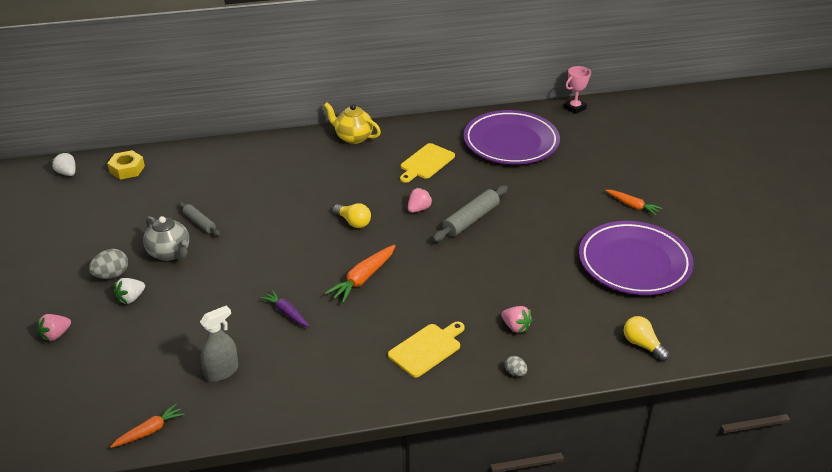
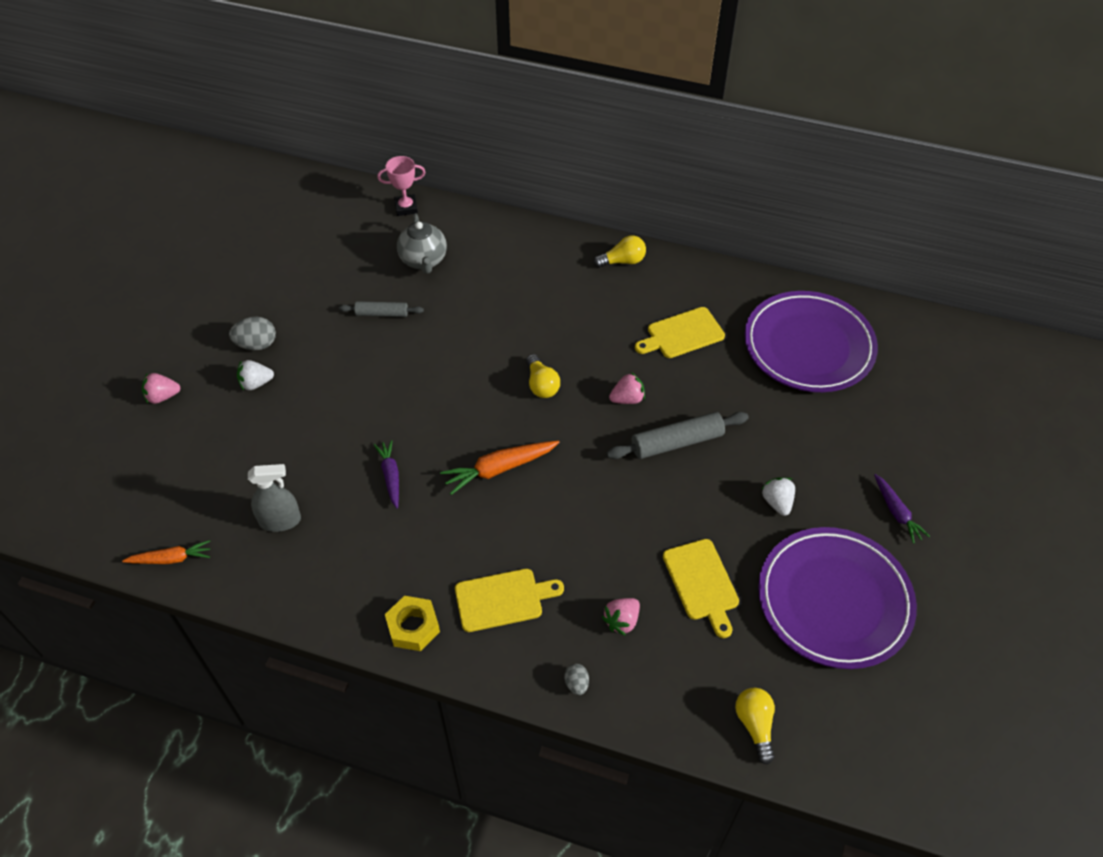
camera: 30 degrees right, 15 degrees up
(67, 173) = (297, 190): white strawberry -> white strawberry (777, 502)
(127, 169) = (356, 208): yellow nut -> yellow nut (413, 627)
(170, 253) = (328, 341): grey teapot -> grey teapot (424, 261)
(199, 223) = (382, 314): grey rolling pin -> grey rolling pin turned 75 degrees counterclockwise
(353, 137) = (622, 261): yellow teapot -> yellow light bulb
(515, 327) = (622, 621): pink strawberry -> pink strawberry turned 60 degrees clockwise
(549, 286) = (702, 583): none -> yellow cutting board
(575, 108) = (932, 325): pink trophy -> pink trophy (406, 207)
(632, 206) = (897, 512): orange carrot -> purple carrot

